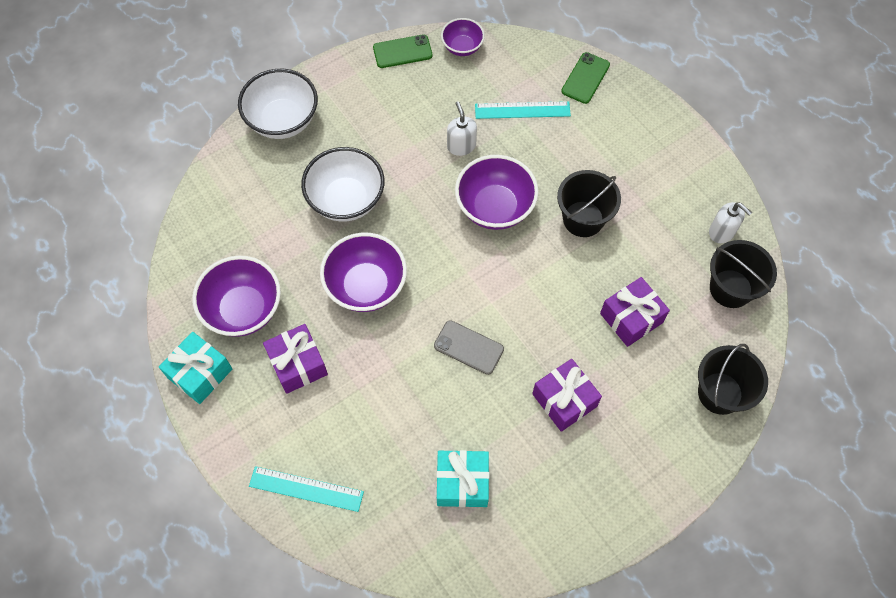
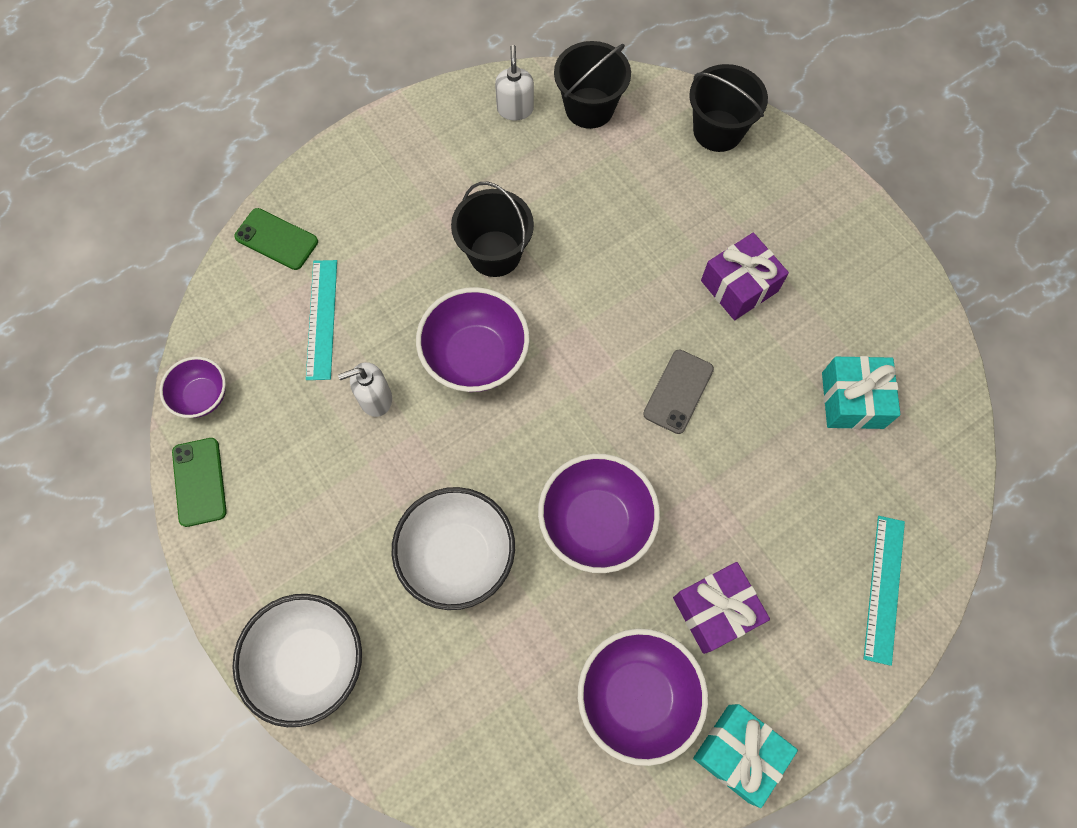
camera: 90 degrees left, 5 degrees up
(631, 318) = (630, 210): purple gift -> none
(722, 232) = (515, 109): white soap dispenser -> white soap dispenser turned 45 degrees counterclockwise

